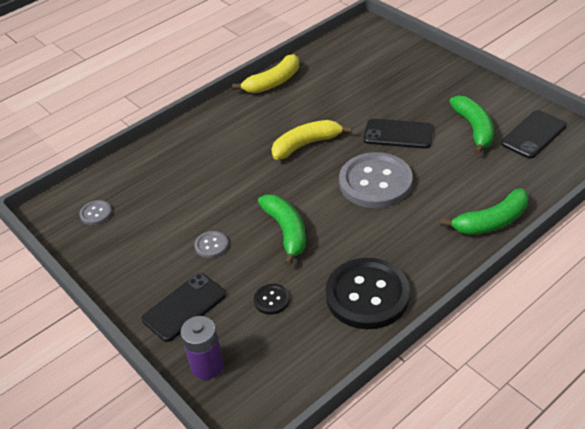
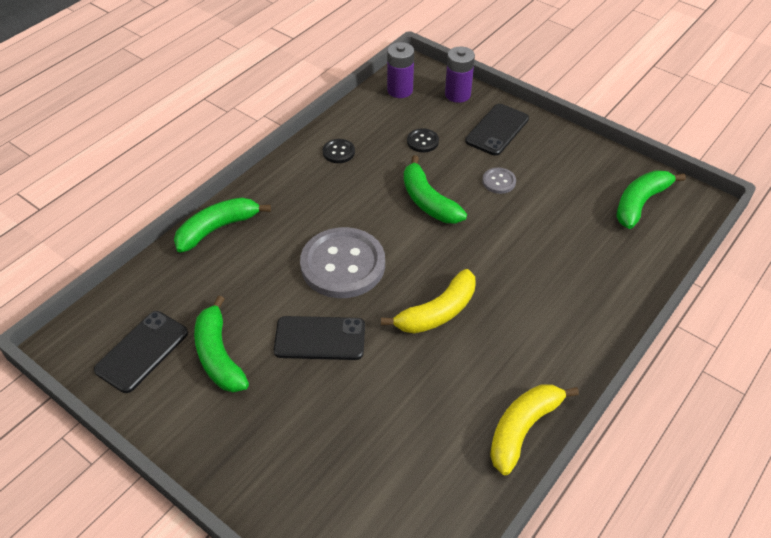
camera: 165 degrees right, 5 degrees up
(96, 213) = (640, 203): grey button -> green banana
(277, 382) = (400, 90): none -> purple battery
(367, 295) = (338, 152): black button -> black button, size x0.43

